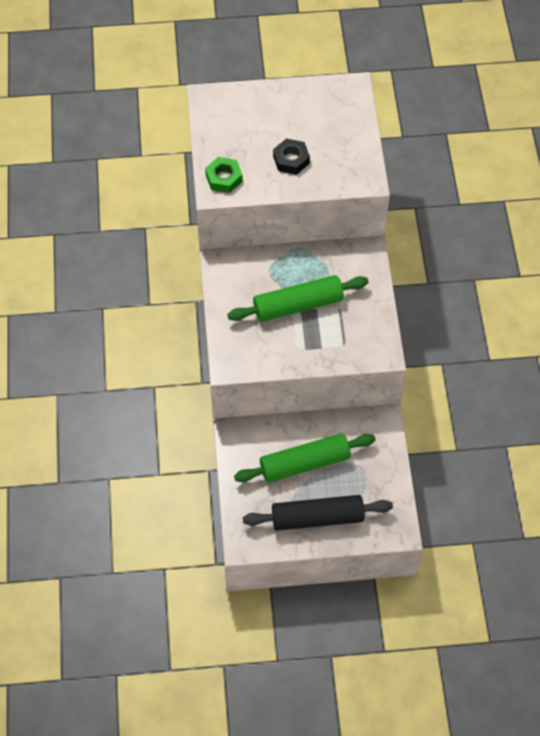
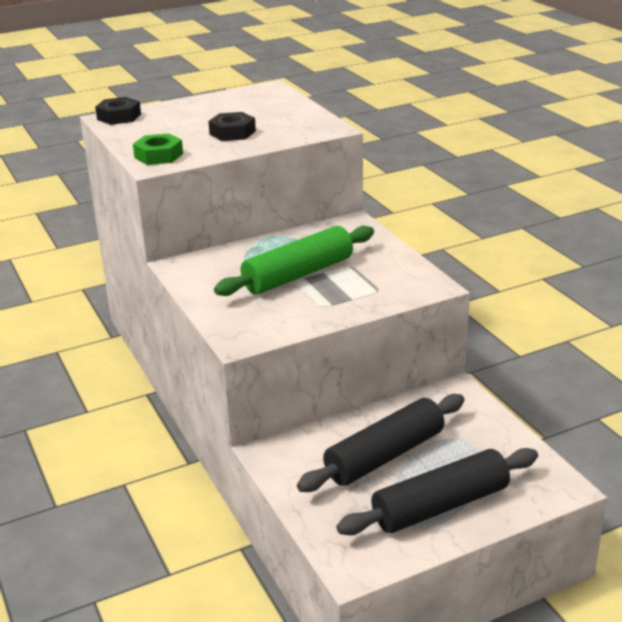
camera: 20 degrees left, 30 degrees down
(215, 98) = (119, 117): none -> black nut
(305, 463) = (385, 456): green rolling pin -> black rolling pin

